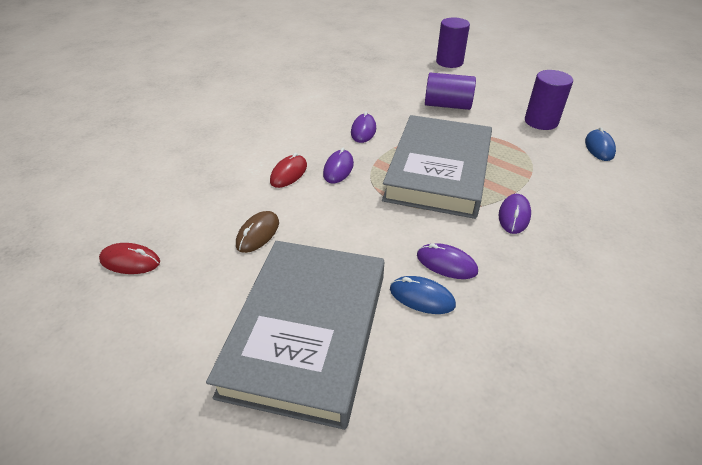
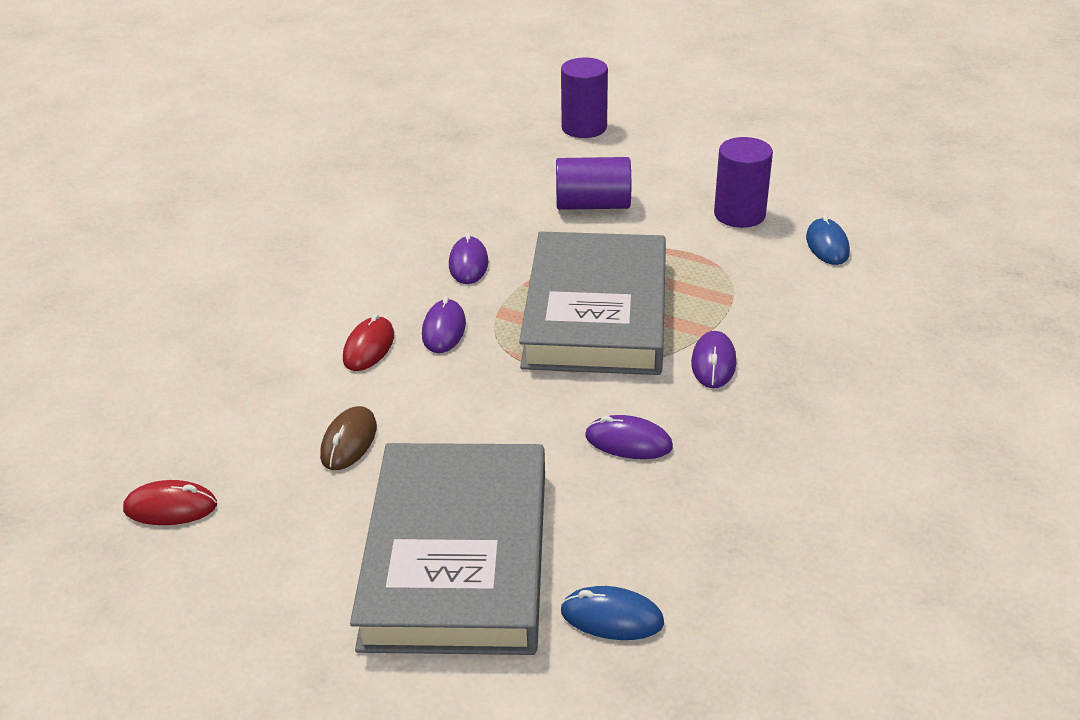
camera: 10 degrees left, 5 degrees down
(422, 297) = (602, 490): blue mouse -> blue mouse (612, 617)

